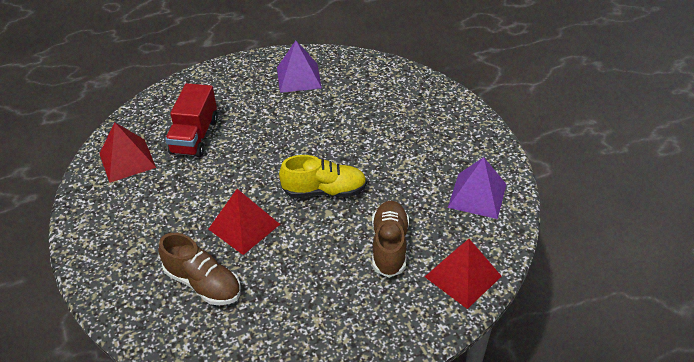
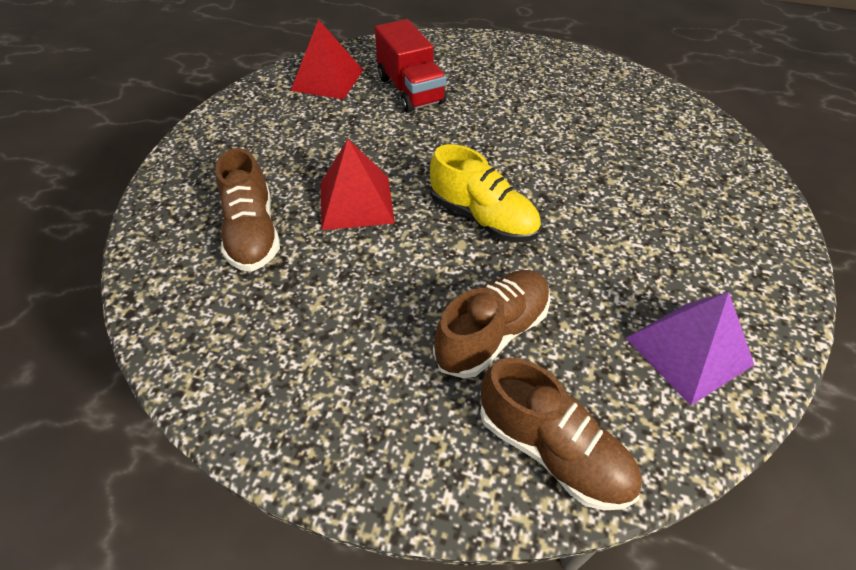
camera: 40 degrees right, 5 degrees up
(195, 136) = (410, 90): red truck -> red truck turned 75 degrees counterclockwise
(298, 77) = (581, 87): purple pyramid -> none
(463, 276) = (553, 450): red pyramid -> brown shoe

